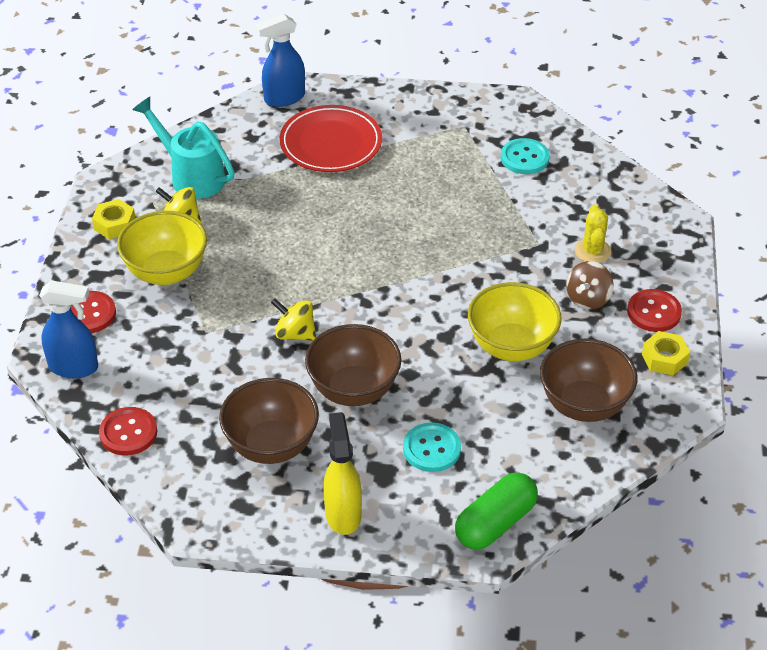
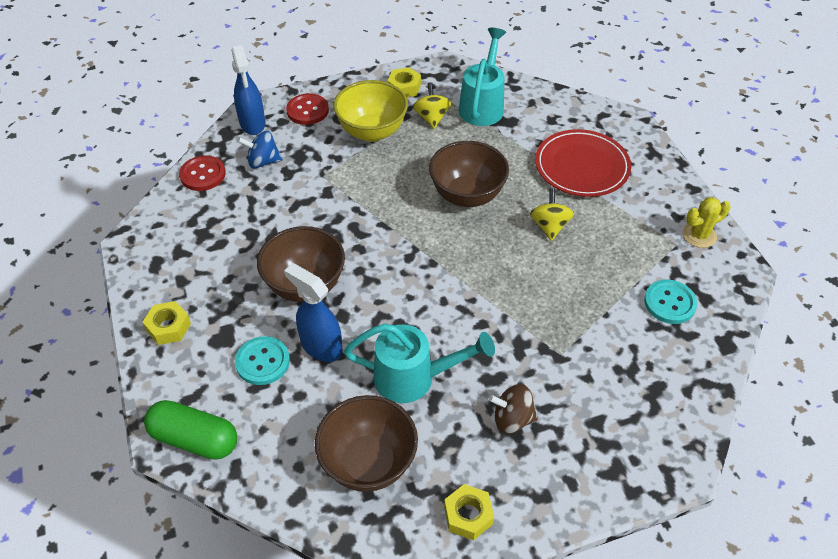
camera: 65 degrees right, 5 degrees up
(146, 375) = (263, 162): none -> blue spinning top
(271, 446) = (223, 257): brown bowl -> brown bowl (467, 195)
(284, 98) = (612, 120): blue spray bottle -> blue spray bottle (321, 346)
(295, 334) = (348, 226): yellow spinning top -> yellow spinning top (549, 226)
(343, 514) = (168, 327): yellow spray bottle -> yellow nut
(511, 346) = (414, 378): yellow bowl -> turquoise watering can
(592, 251) = (580, 401): yellow cactus -> yellow cactus (699, 235)
(654, 312) = (528, 484): red button -> none

